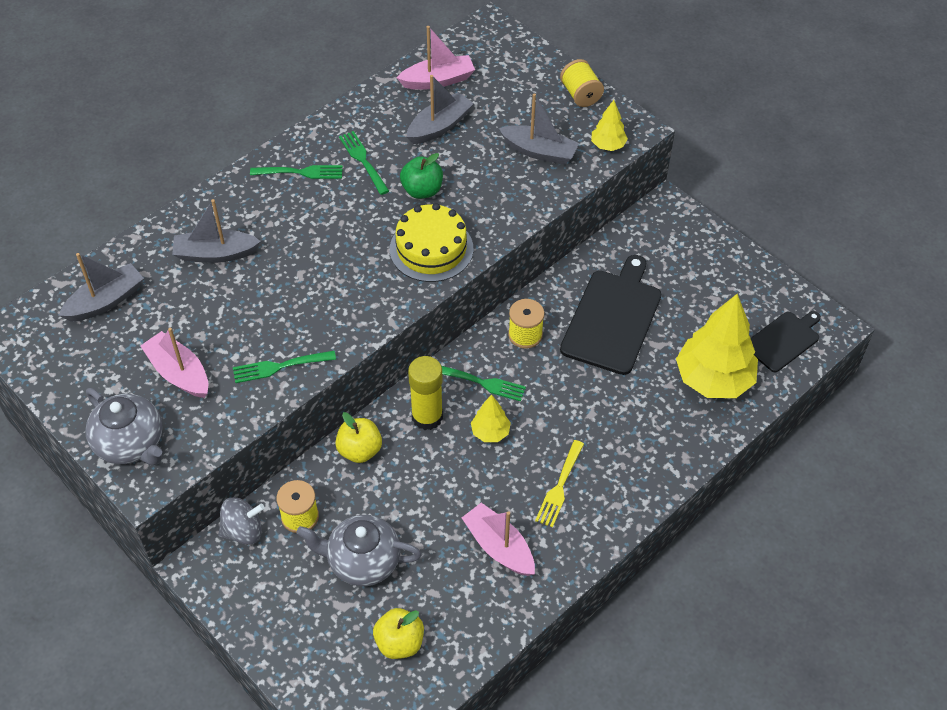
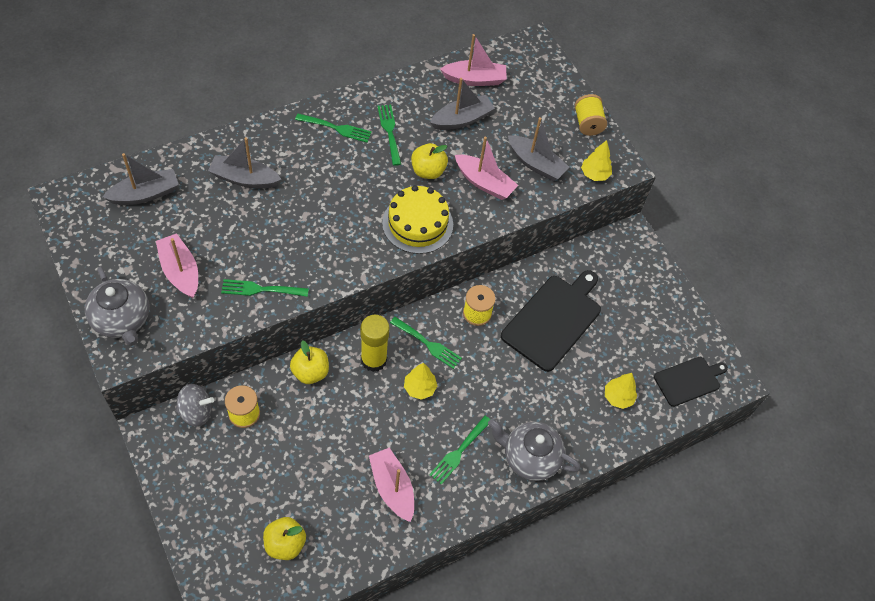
camera: 10 degrees right, 5 degrees up
(362, 561) = (280, 466): grey teapot -> grey teapot (529, 457)
(422, 190) = (428, 171): green apple -> yellow apple
(489, 186) = (484, 183): none -> pink boat
(559, 486) = (459, 451): yellow fork -> green fork
(713, 379) = (618, 397): yellow tree -> yellow tree, size x0.48

